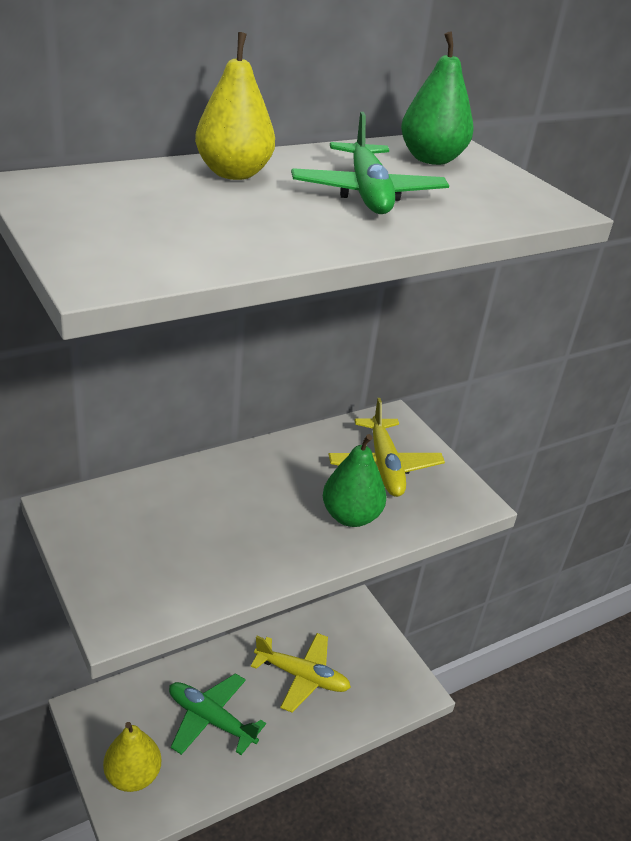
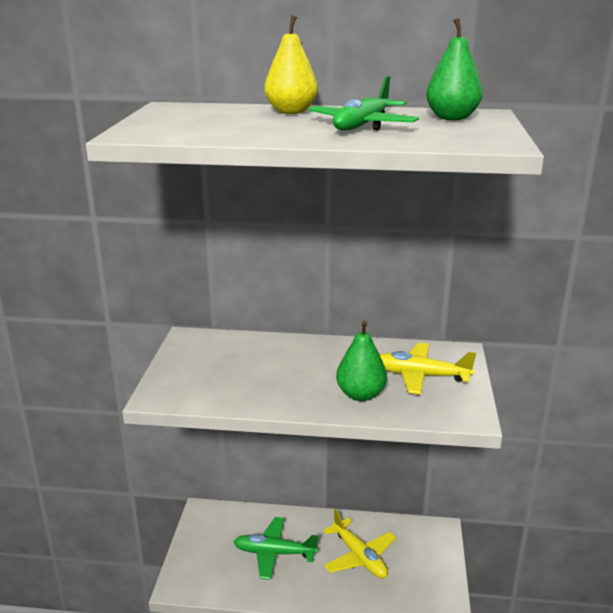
camera: 40 degrees right, 10 degrees down
(133, 776) = (201, 561): yellow pear -> none
(210, 719) = (274, 553): green plane -> green plane turned 60 degrees counterclockwise
(384, 466) = (420, 376): yellow plane -> yellow plane turned 75 degrees clockwise

